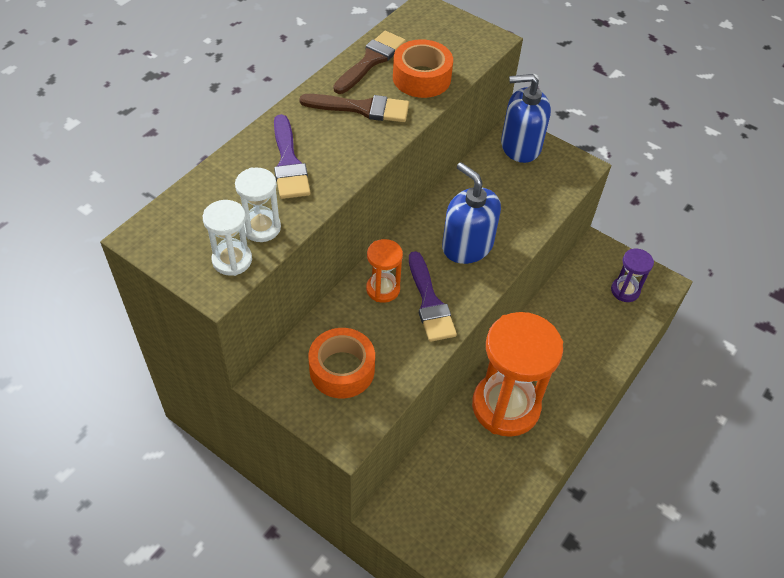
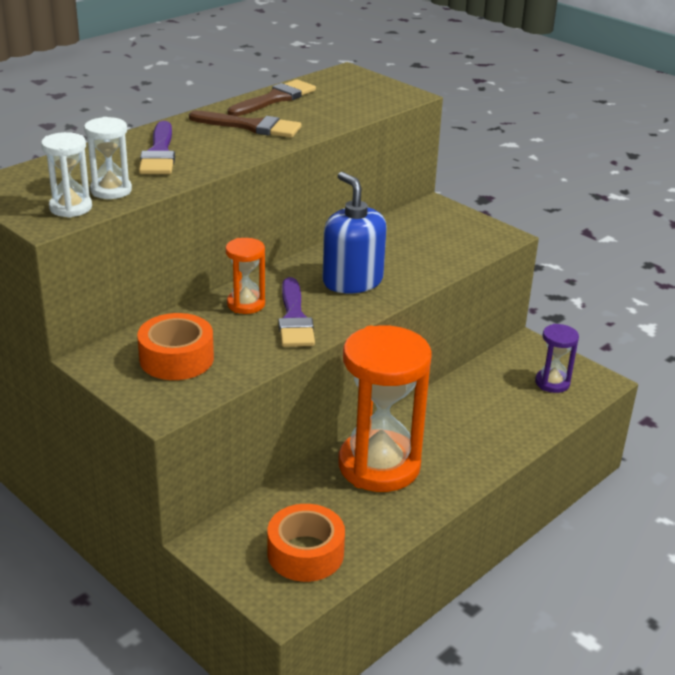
camera: 10 degrees right, 20 degrees down
(421, 78) = (323, 113): orange tape -> orange tape (305, 553)
(520, 146) = (439, 215): blue soap dispenser -> none

